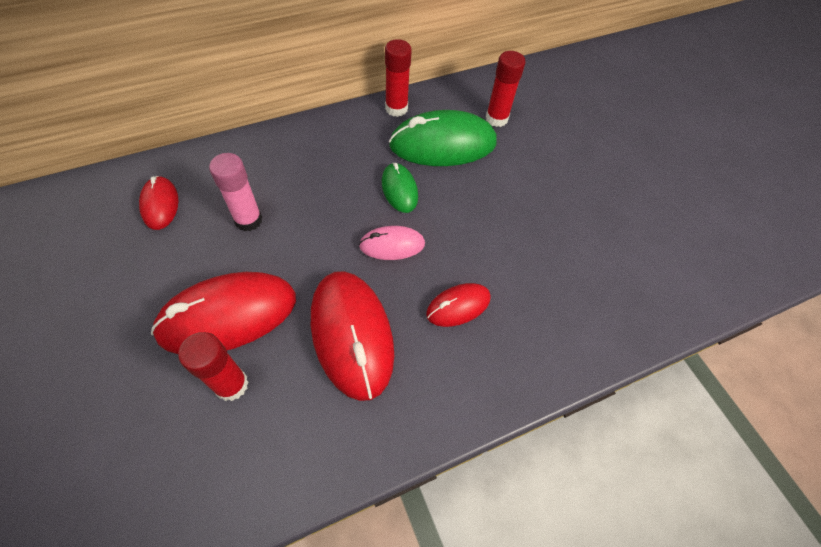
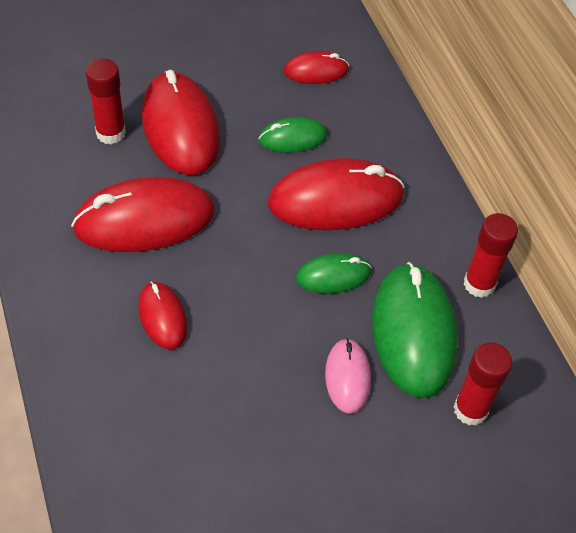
camera: 95 degrees right, 5 degrees down
(248, 220) = (292, 138): pink glue stick -> green mouse
(322, 188) = (335, 200): none -> red mouse
(392, 245) = (250, 262): pink mouse -> pink mouse (347, 377)

